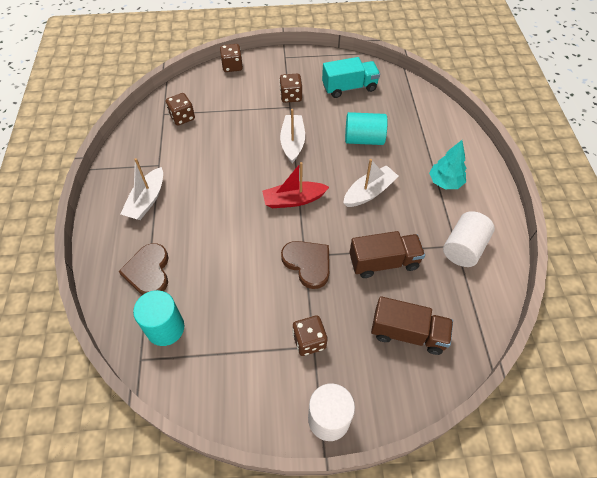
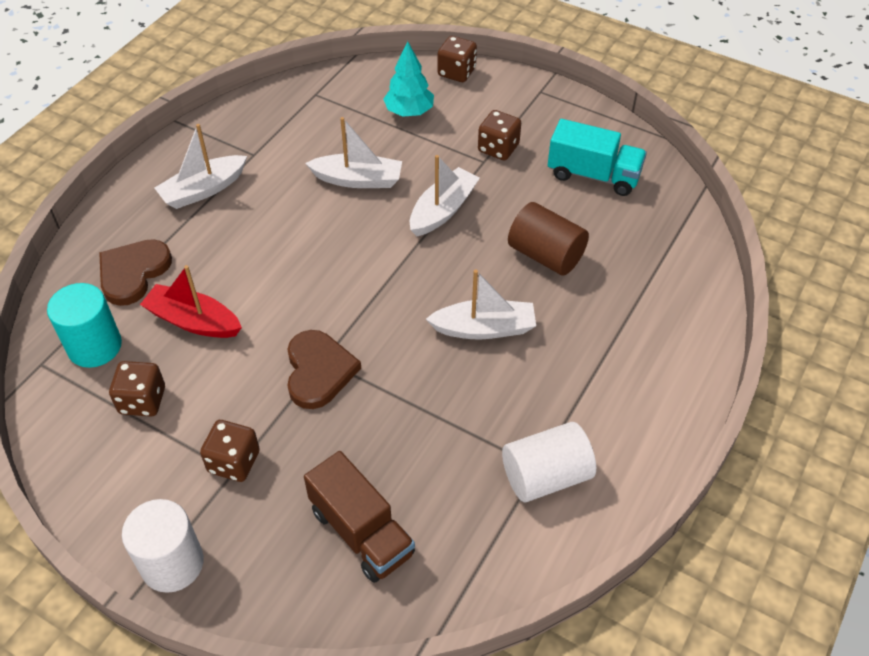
camera: 35 degrees right, 5 degrees down
(182, 117) = (333, 109): brown dice -> brown dice (142, 400)
(232, 149) = (358, 180): none -> white boat
(293, 200) = (375, 283): red boat -> red boat (193, 321)
(364, 139) = (545, 255): turquoise cylinder -> brown cylinder
(384, 262) = (416, 427): brown truck -> none
(445, 182) = (608, 375): turquoise tree -> turquoise tree (409, 112)

